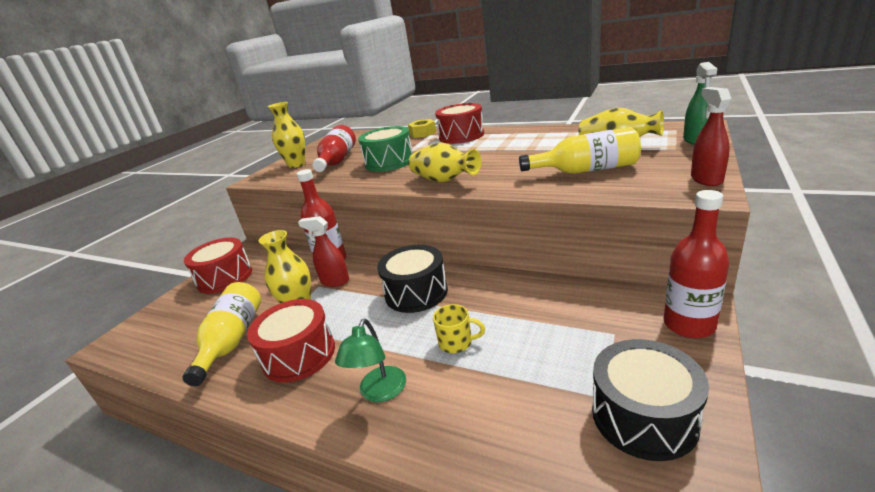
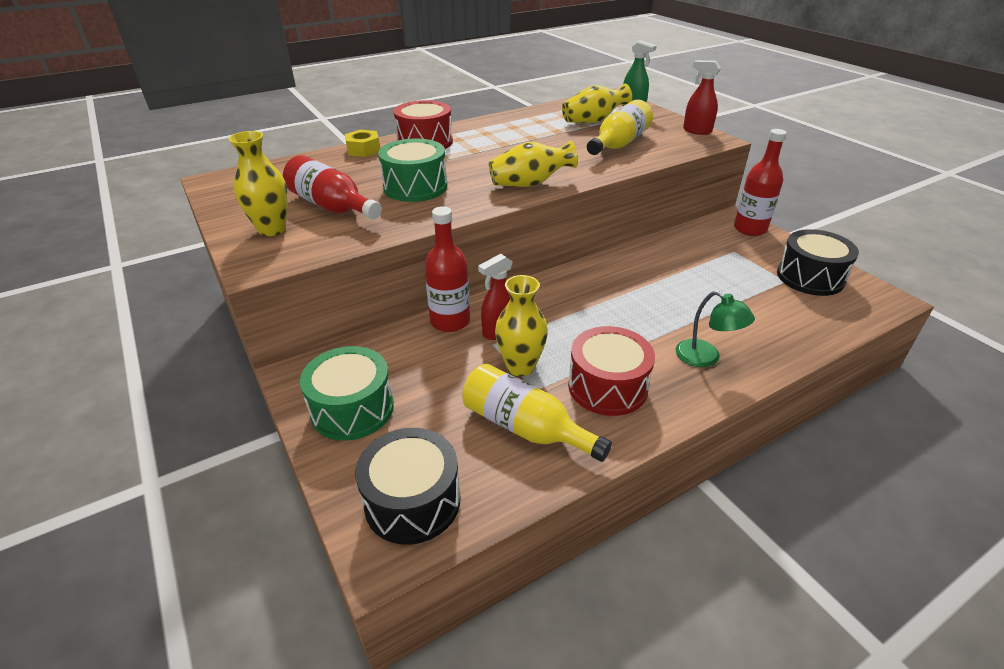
camera: 60 degrees left, 10 degrees up
(225, 277) = (352, 409): red drum -> green drum
(416, 292) = (587, 297): black drum -> black drum (412, 501)
(456, 343) = (681, 305): yellow mug -> none

